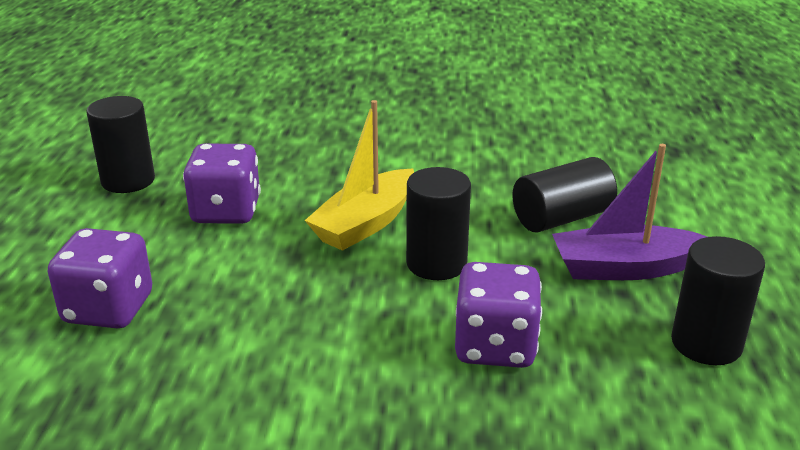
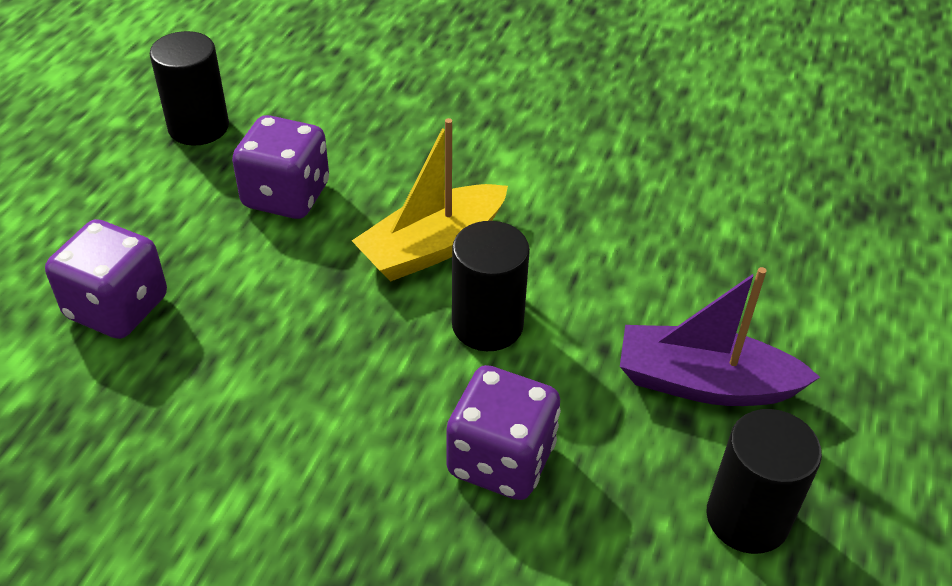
camera: 15 degrees right, 15 degrees up
(561, 218) = (665, 289): black cylinder -> none

